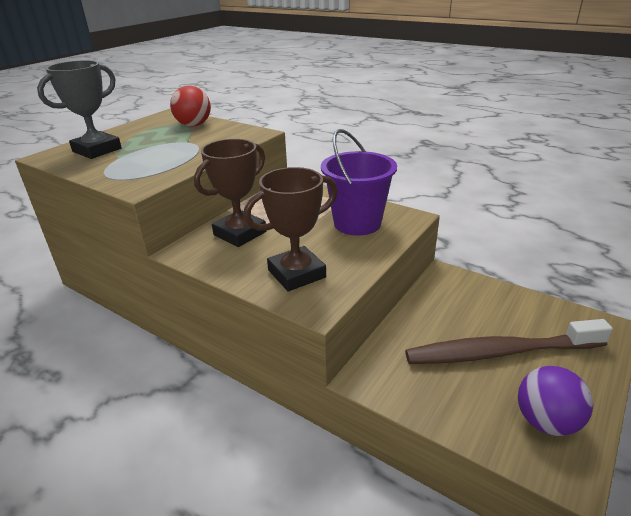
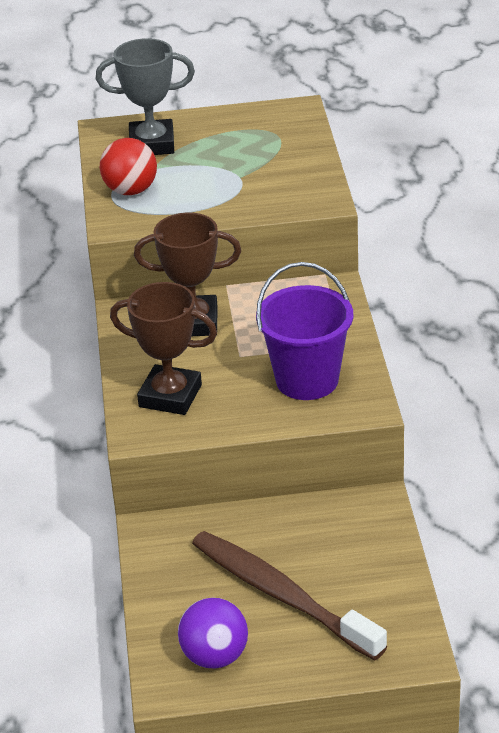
camera: 50 degrees right, 5 degrees up
(193, 125) = (288, 148): red ball -> red ball (131, 190)

